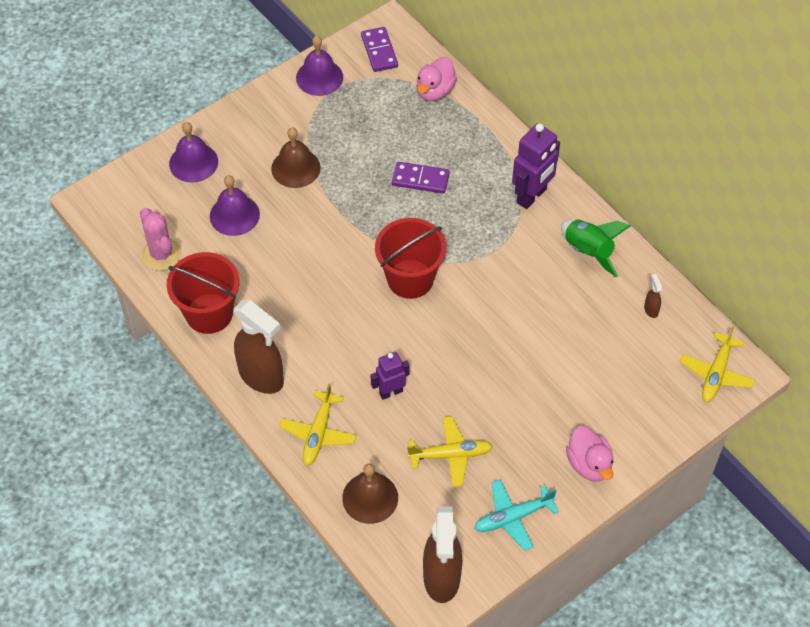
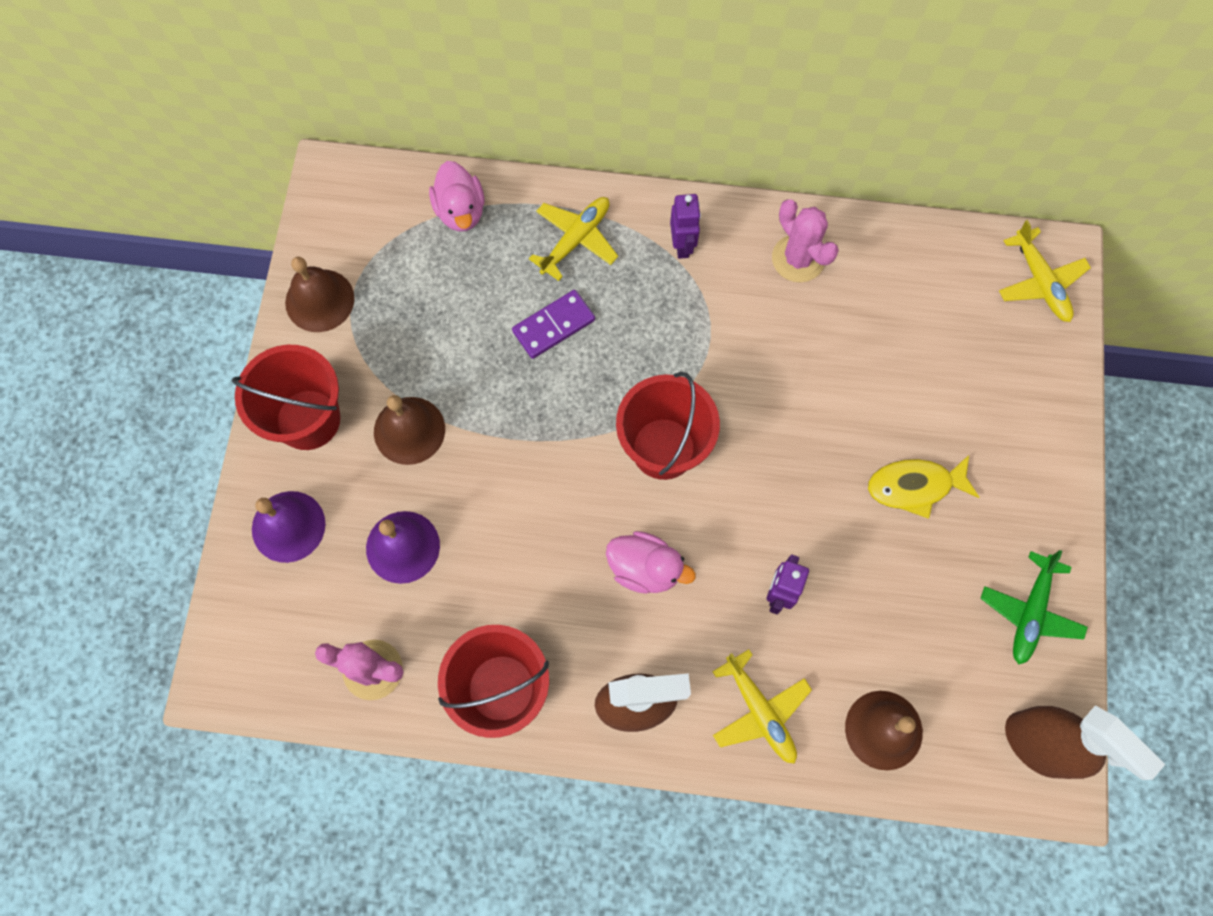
camera: 45 degrees left, 15 degrees up
(254, 125) = (308, 419): none -> red bucket
(319, 77) = (319, 300): purple bell -> brown bell
(379, 51) = (352, 214): purple domino -> none
(450, 455) = (906, 605): yellow plane -> yellow plane (576, 240)
(513, 517) = (1030, 612): turquoise plane -> green plane
(522, 407) = (915, 486): none -> yellow fish
(532, 196) = (682, 245): purple robot -> purple robot, size x0.62
(588, 252) = (798, 259): green rocket -> pink cactus
(589, 464) = (1034, 486): pink duck -> pink duck (645, 568)
(651, 309) = (917, 268): brown spray bottle -> none

